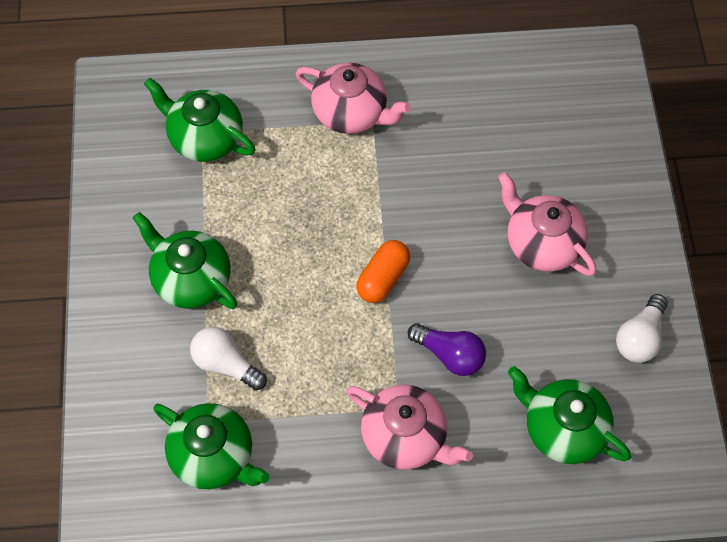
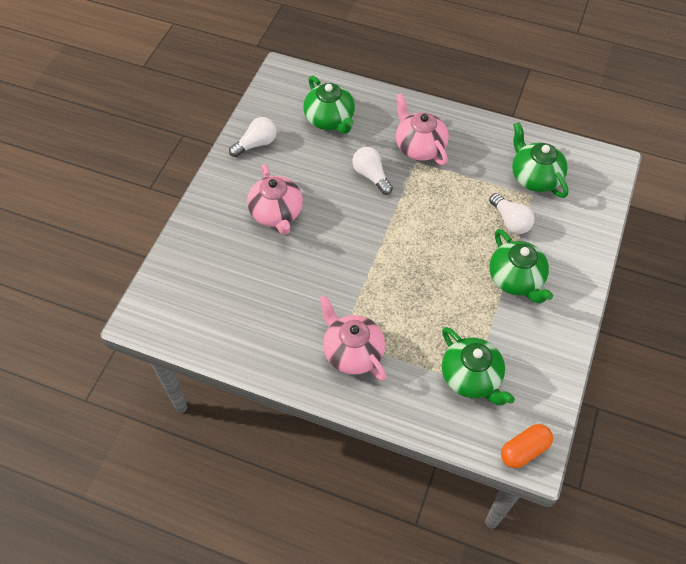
camera: 155 degrees left, 5 degrees down
(383, 278) = (389, 232): orange capsule -> orange capsule (524, 450)
(450, 355) = (371, 176): purple light bulb -> white light bulb

